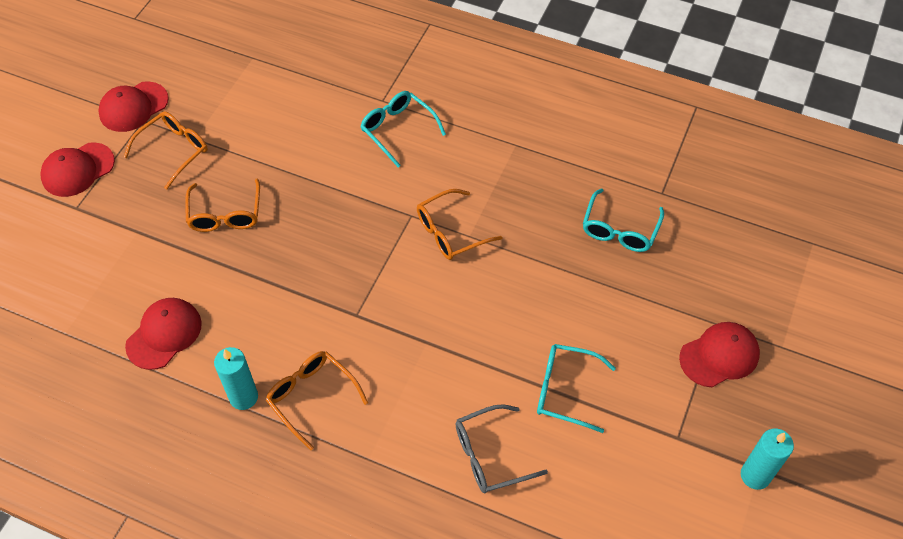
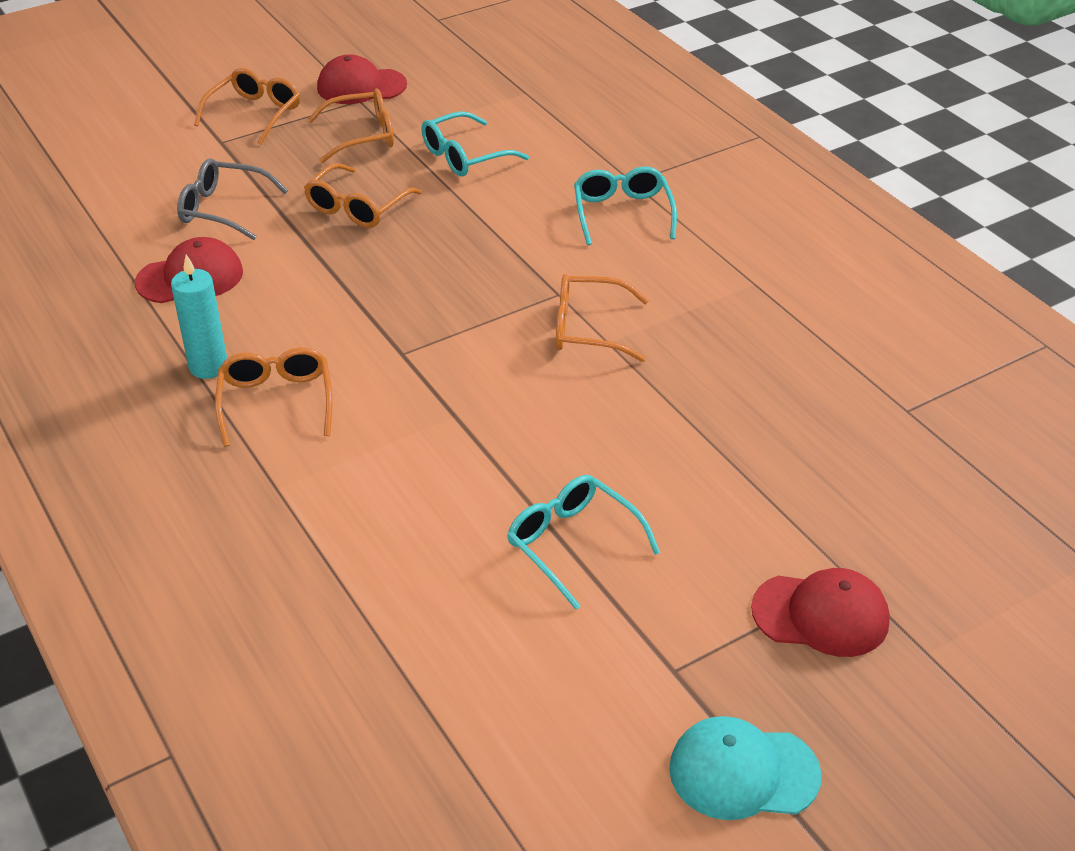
camera: 35 degrees right, 15 degrees down
(77, 170) = (255, 114): red cap -> orange glasses
(490, 455) = (415, 558): grey glasses -> grey glasses (223, 209)
(620, 229) = (809, 421): turquoise glasses -> turquoise glasses (465, 156)
(755, 475) = (743, 772): turquoise candle -> turquoise cap

